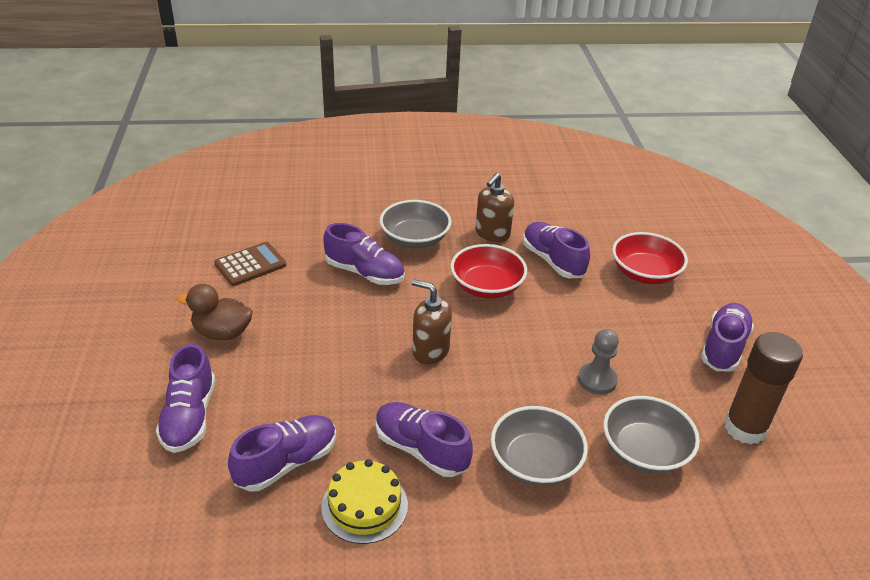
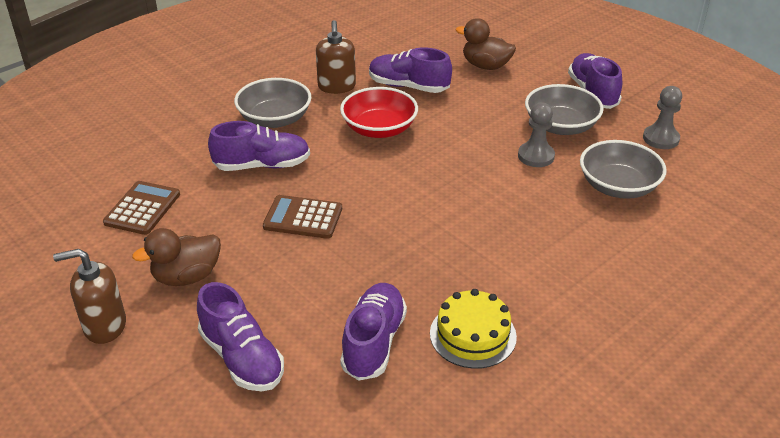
camera: 35 degrees left, 0 degrees up
(347, 331) = (303, 218): none -> brown calculator
(421, 449) = (467, 271): purple shoe -> none
(430, 351) = (390, 198): brown soap dispenser -> brown soap dispenser (104, 326)
(535, 462) = (557, 234): grey bowl -> grey bowl (560, 126)
(644, 273) = (486, 66): red bowl -> brown duck
(745, 428) = (660, 139): brown glue stick -> grey pawn

